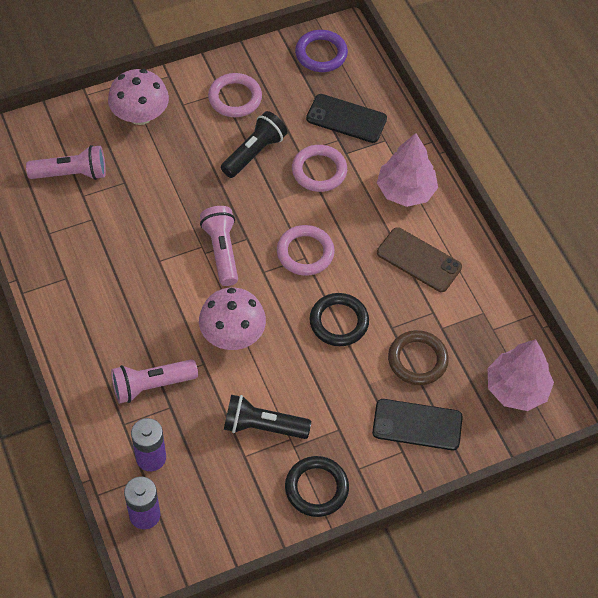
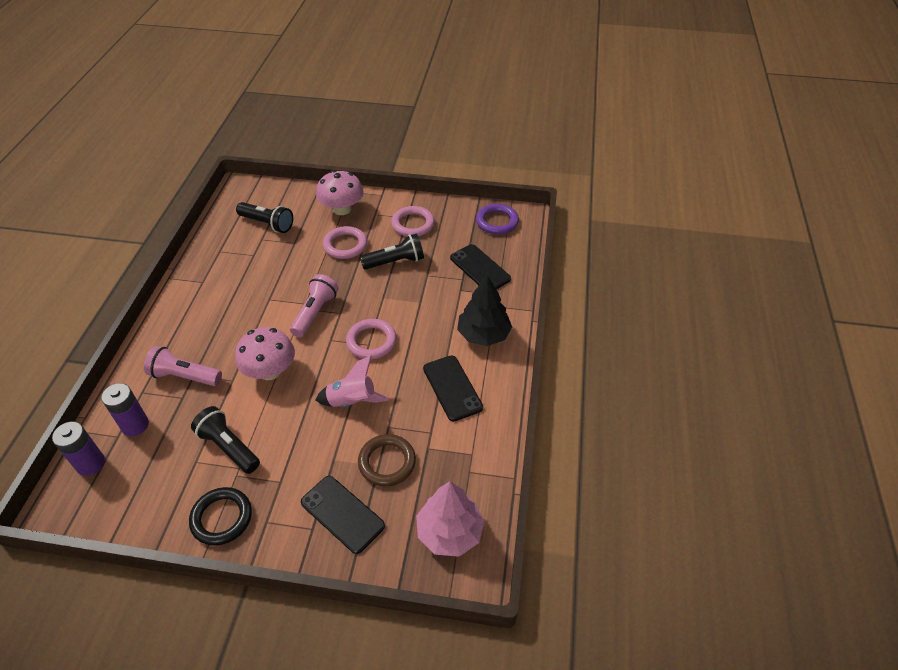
camera: 35 degrees right, 10 degrees down
(71, 173) = (267, 224): pink flashlight -> black flashlight
(319, 171) = (430, 293): pink ring -> pink ring (345, 245)
(339, 322) = (352, 401): black ring -> pink rocket
(405, 191) = (483, 334): pink tree -> black tree
(419, 260) = (452, 388): brown phone -> black phone

